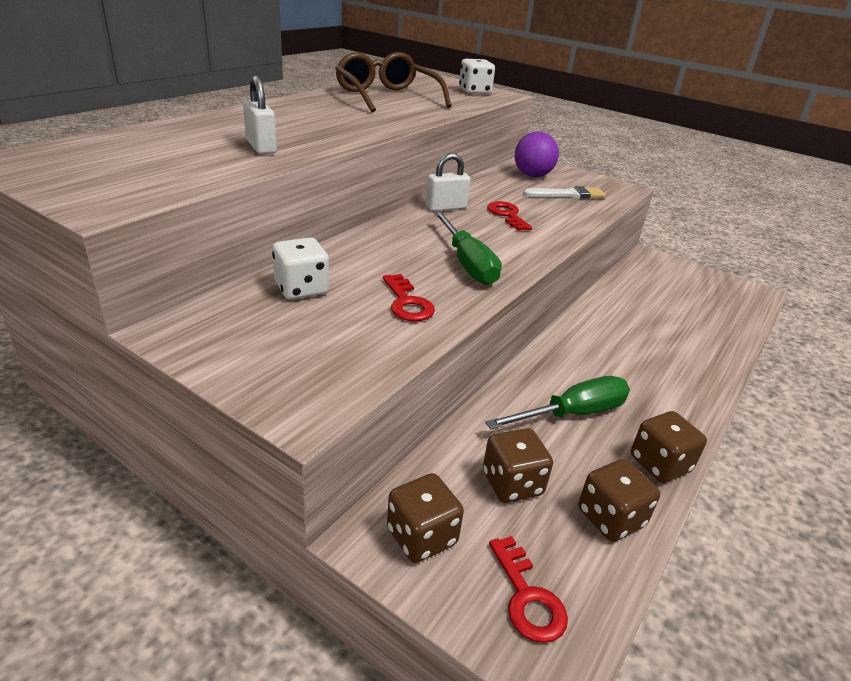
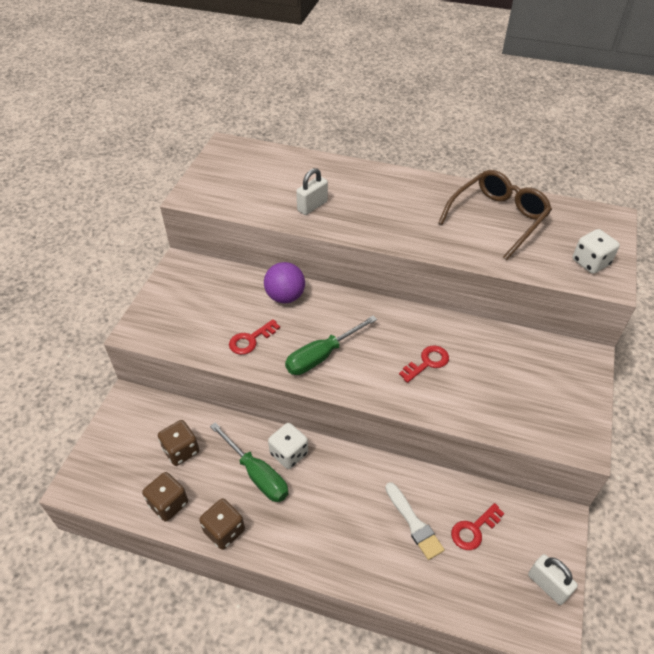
camera: 75 degrees right, 15 degrees up
(301, 289) = (243, 291): white dice -> white dice (289, 453)
(421, 536) = (133, 419): brown dice -> none
(446, 207) = (412, 322): white padlock -> white padlock (547, 585)
(527, 597) = (107, 470): red key -> red key (474, 529)
(532, 175) = (544, 364): purple ball -> purple ball (285, 297)
(568, 194) = (516, 398): white brush -> white brush (414, 523)

